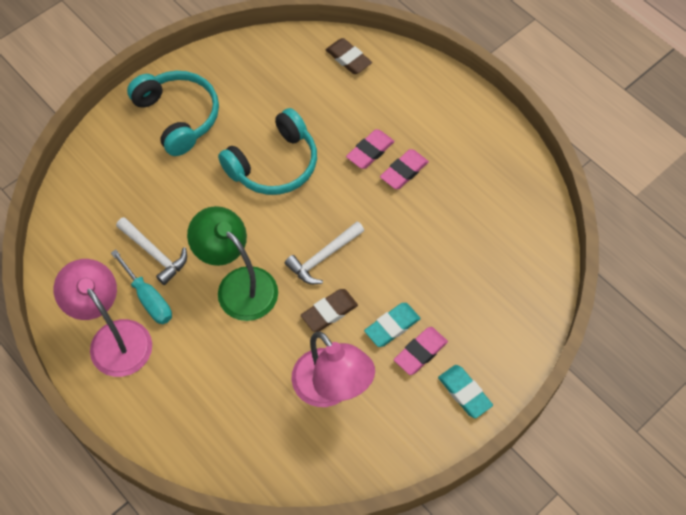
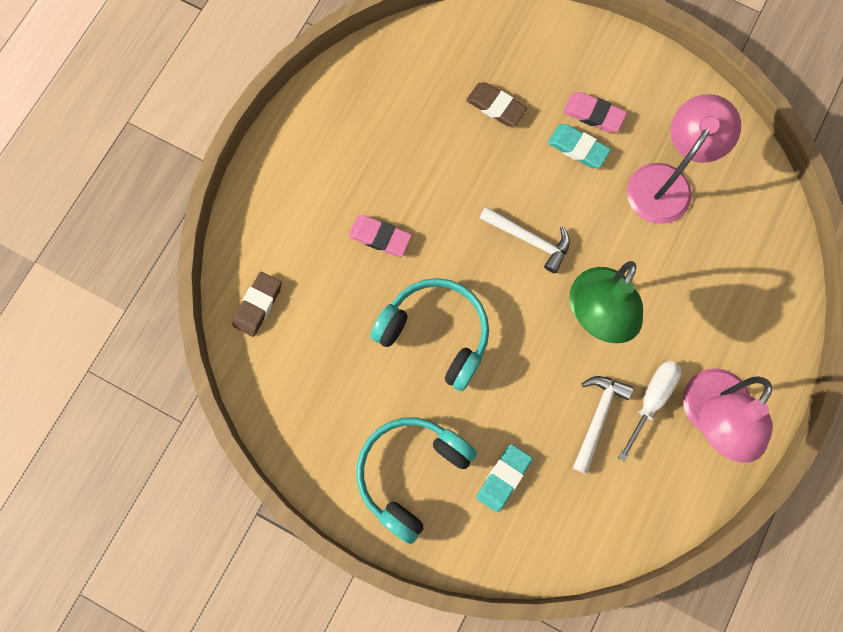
camera: 110 degrees left, 15 degrees up
(148, 298) = (651, 400): turquoise screwdriver -> white screwdriver
(329, 312) = (588, 212): brown eraser -> brown eraser (495, 106)
(404, 171) = (393, 193): pink eraser -> none
(464, 393) = (616, 65): turquoise eraser -> turquoise eraser (503, 478)

